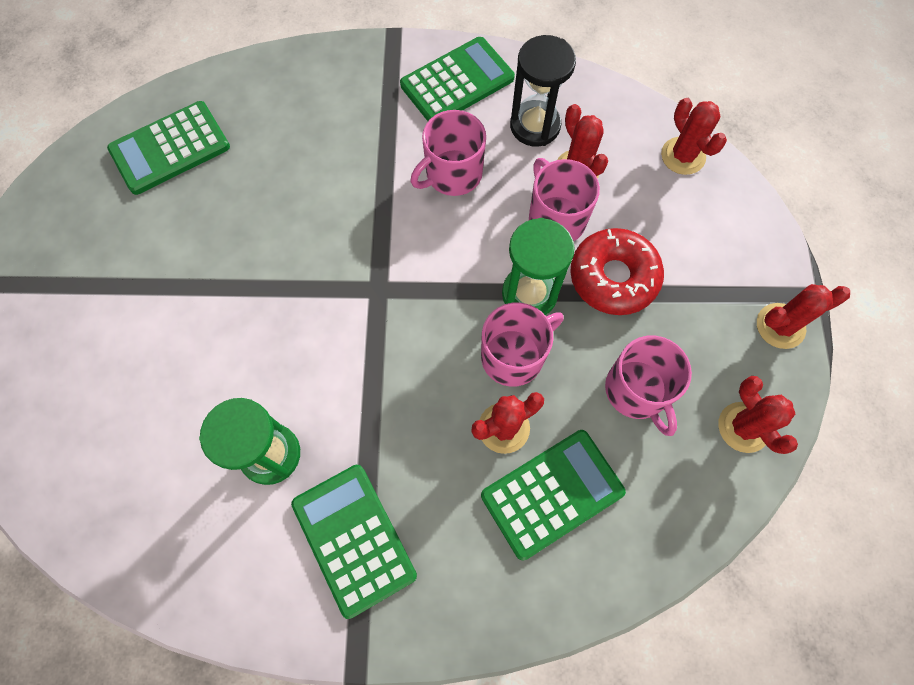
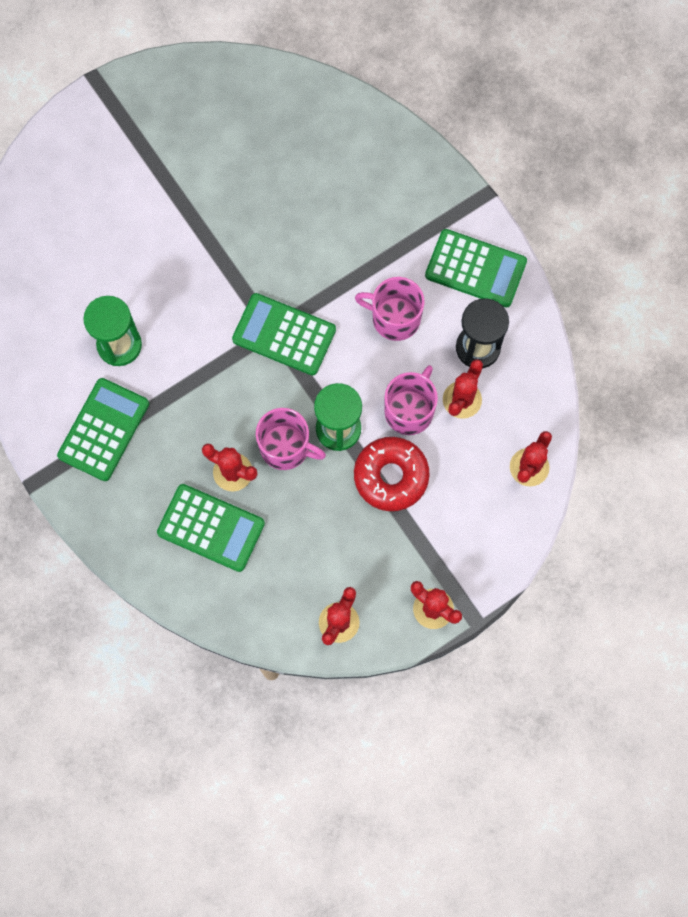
camera: 55 degrees right, 5 degrees up
(170, 148) = (276, 120): green calculator -> green calculator (284, 335)
(637, 391) = (317, 540): pink mug -> none

